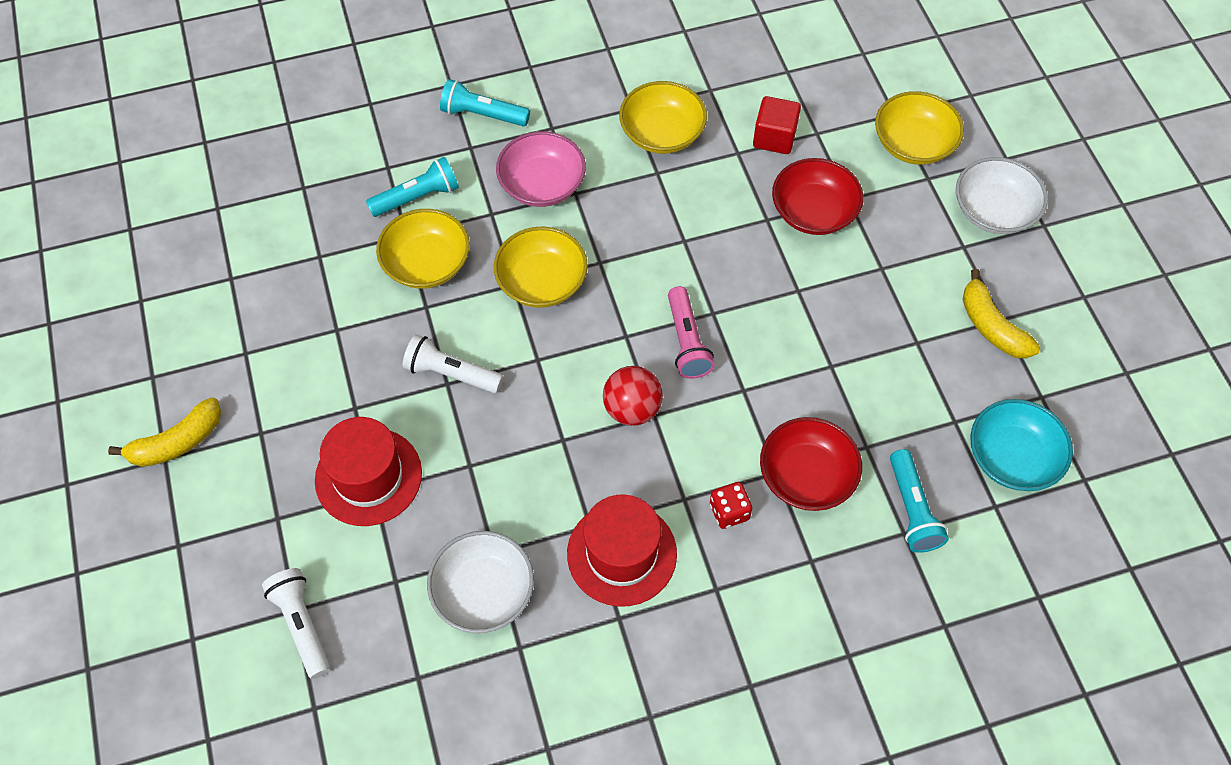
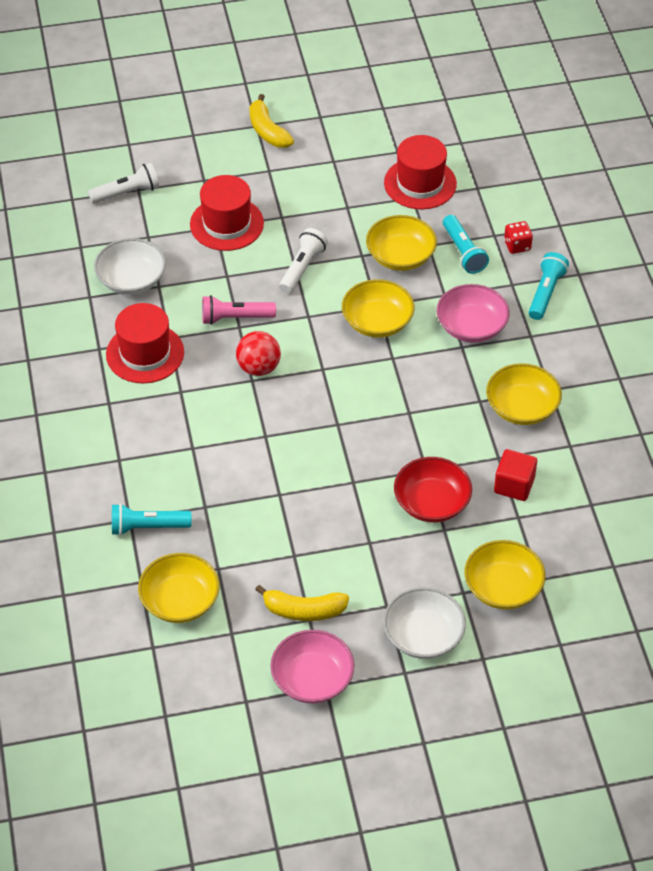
camera: 95 degrees right, 10 degrees down
(293, 249) = (420, 183): none -> red hat
(687, 341) = (313, 405): pink flashlight -> pink flashlight (235, 318)
(729, 512) = (165, 416): red dice -> red dice (517, 245)
(806, 476) = (186, 465): red bowl -> none
(991, 326) = (303, 610): yellow banana -> yellow banana turned 150 degrees counterclockwise
(1012, 457) = (180, 601): turquoise bowl -> yellow bowl
(1078, 310) = (312, 679): none -> pink bowl

